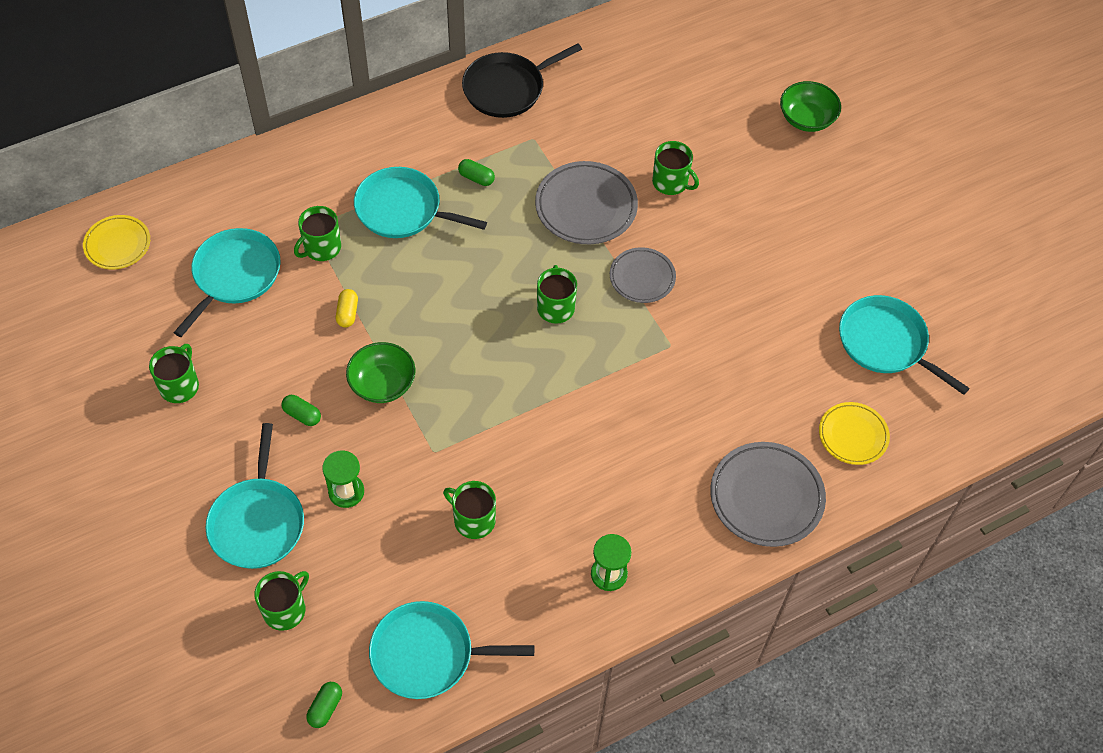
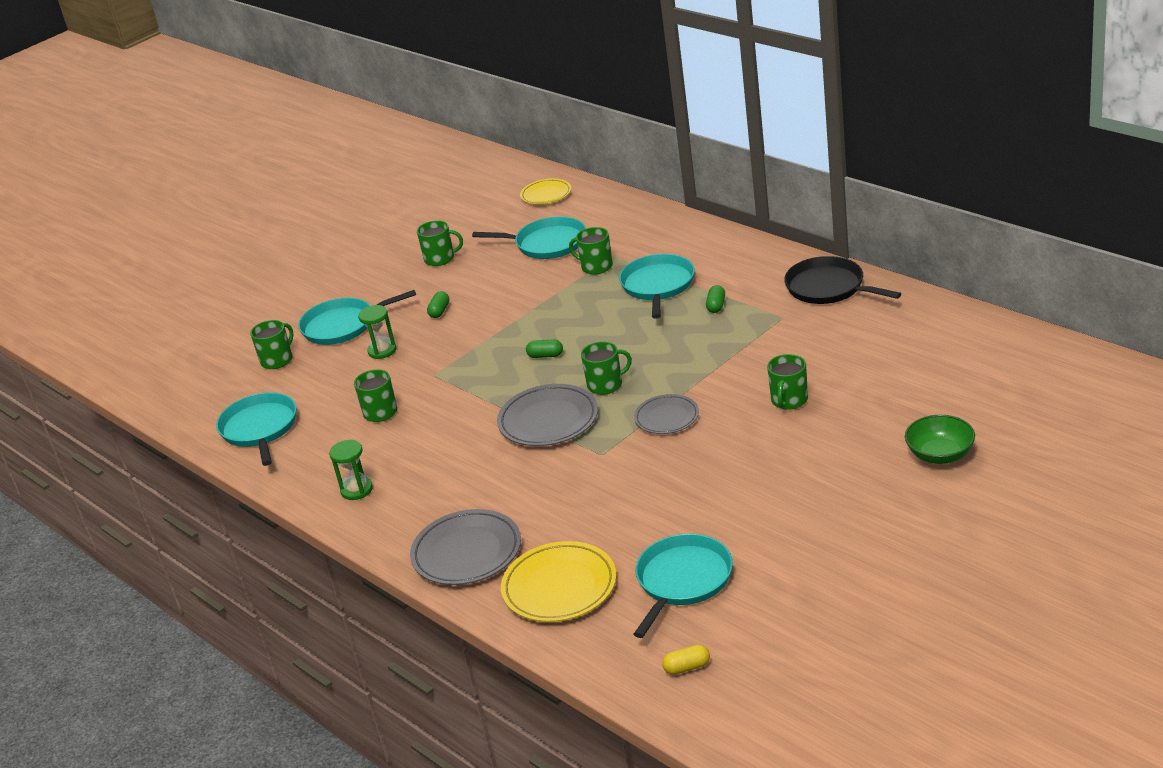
camera: 80 degrees right, 25 degrees down
(285, 609) = (277, 360): green mug -> green mug turned 75 degrees counterclockwise
(325, 708) = (206, 401): green capsule -> green capsule (545, 355)
(347, 313) = (541, 297): yellow capsule -> yellow capsule (687, 667)
(382, 384) = (484, 333): green bowl -> none
(586, 207) = (725, 366): grey plate -> grey plate (548, 420)
(853, 435) = (559, 587): yellow plate -> yellow plate, size x1.59

